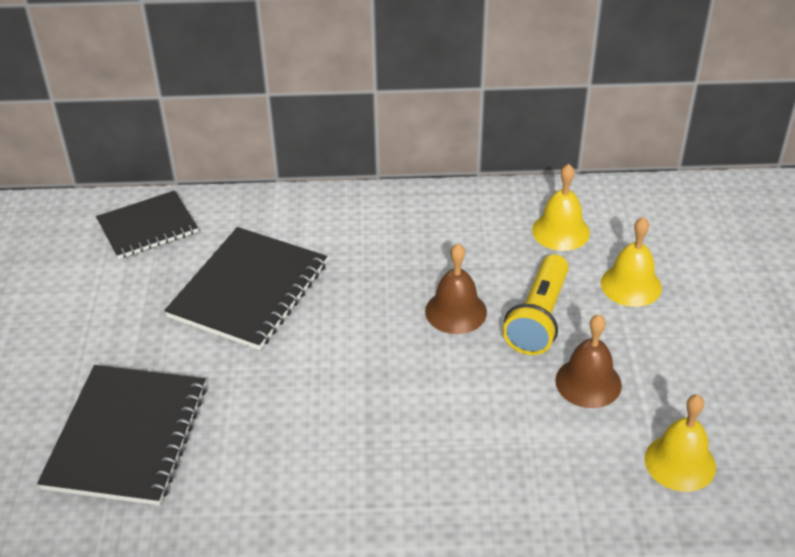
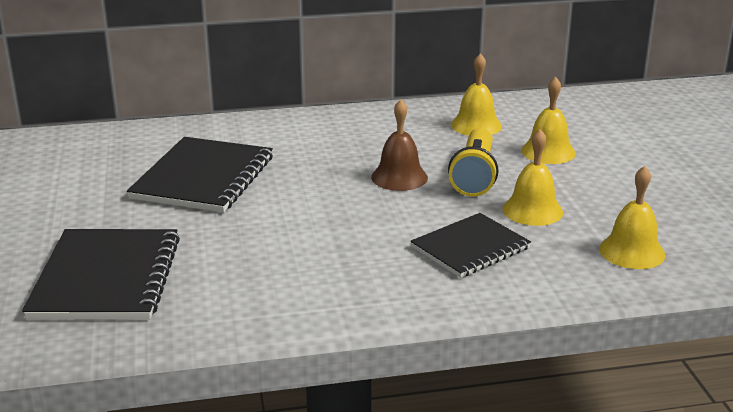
camera: 10 degrees left, 15 degrees down
(147, 227) = (97, 146): black notebook -> black notebook (470, 248)
(588, 382) = (532, 210): brown bell -> yellow bell

